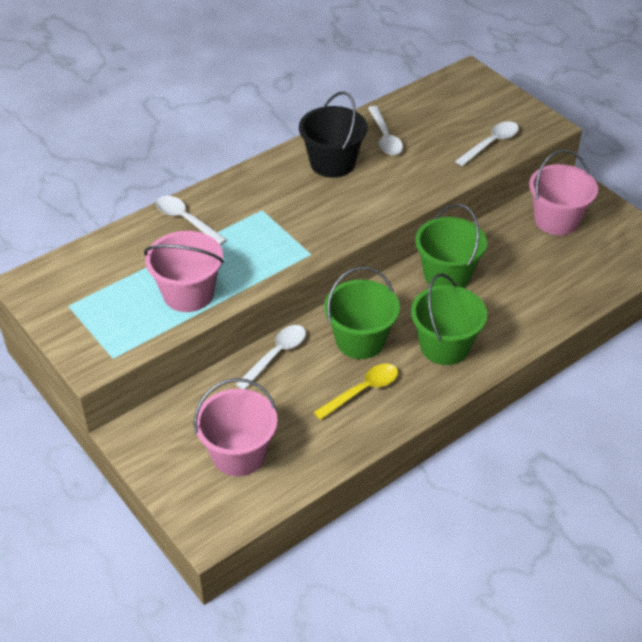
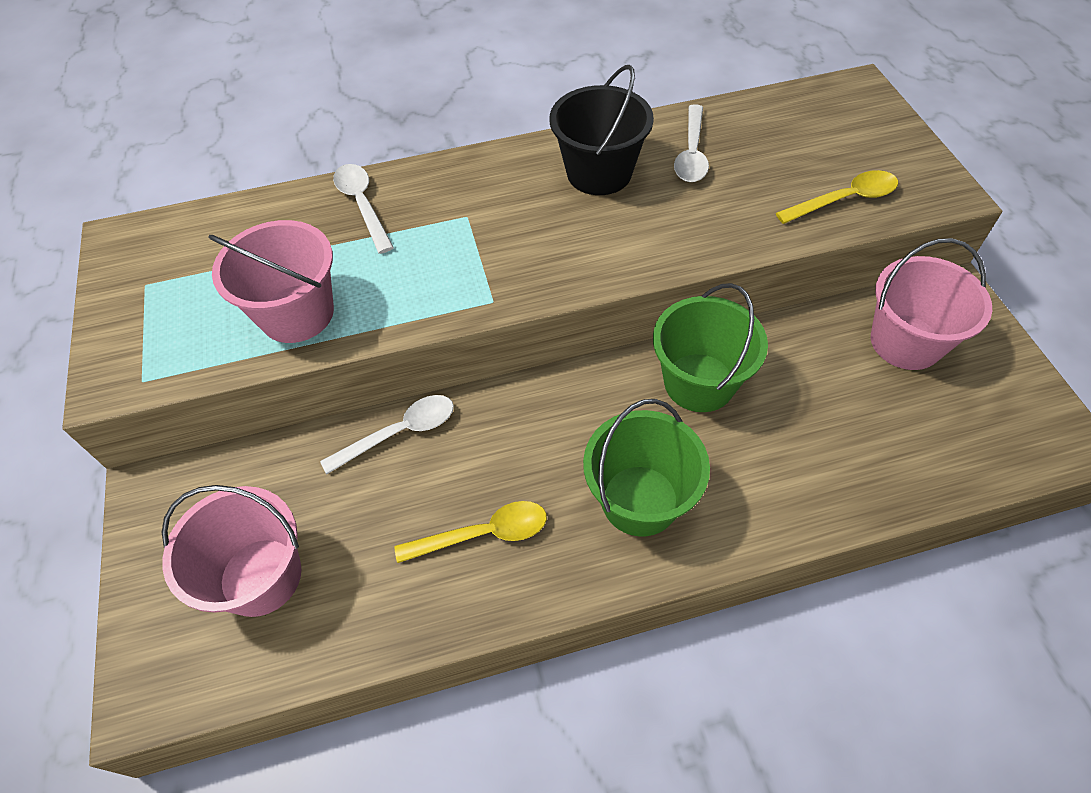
camera: 25 degrees right, 10 degrees up
(360, 340) = (524, 448): green bucket -> none
(491, 143) = (845, 199): white spoon -> yellow spoon

